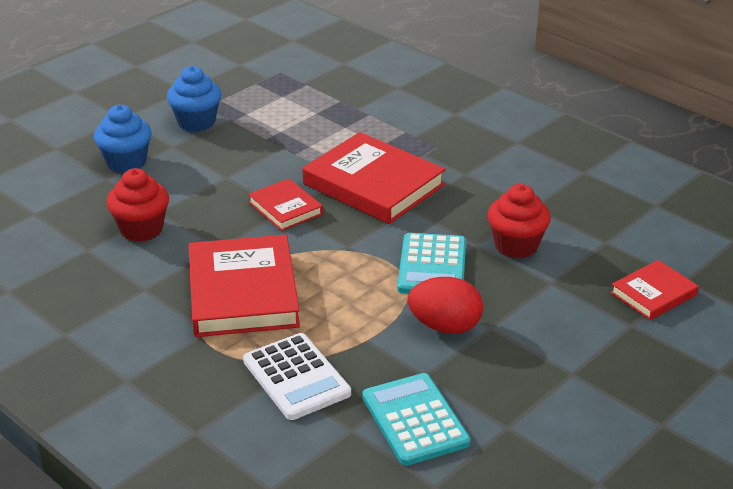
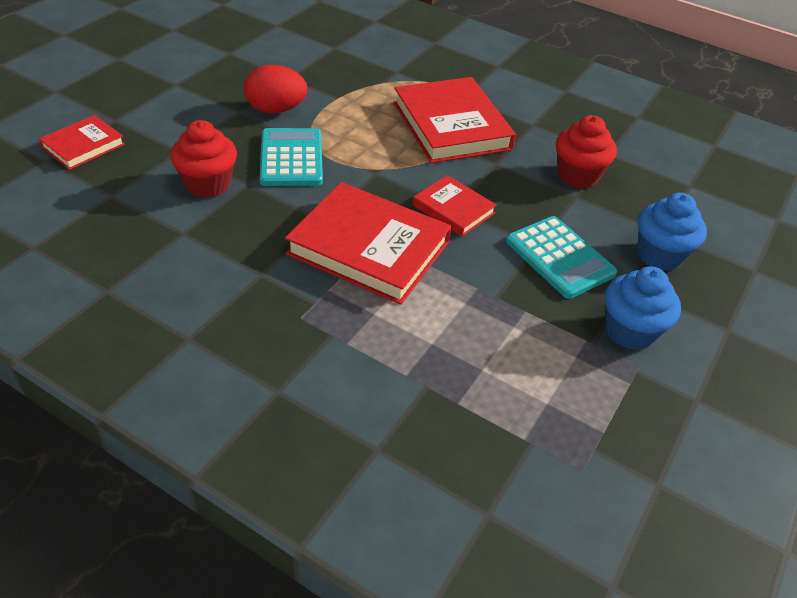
camera: 165 degrees right, 10 degrees up
(296, 377) = (382, 72): white calculator -> none
(415, 420) = (293, 53): turquoise calculator -> turquoise calculator (560, 257)

